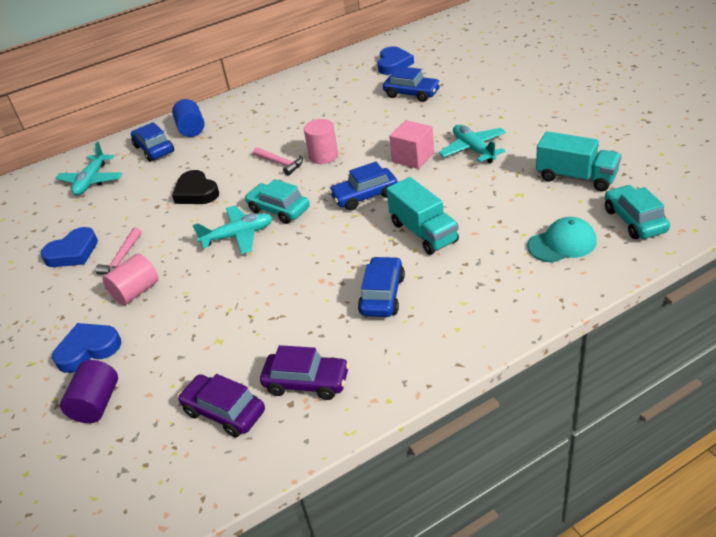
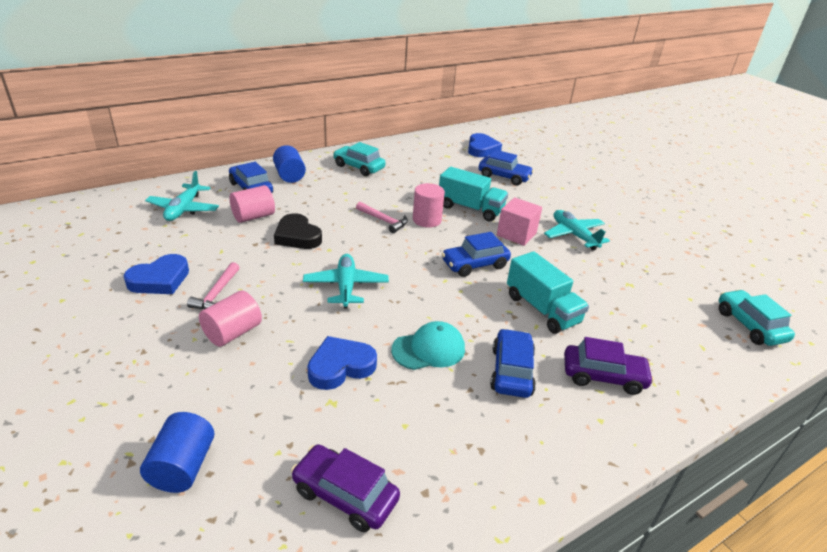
camera: 10 degrees left, 5 degrees down
(88, 350) = (174, 395): blue heart -> blue heart (340, 366)
(97, 404) = (182, 467): purple cylinder -> blue cylinder
(156, 178) = (253, 216): none -> pink cylinder
(238, 235) = (346, 286): turquoise plane -> turquoise plane turned 75 degrees counterclockwise
(279, 210) = (387, 266): turquoise car -> turquoise car (359, 167)
(307, 382) = (441, 466): purple car -> purple car (603, 376)
(562, 243) = (686, 339): turquoise cap -> turquoise cap (428, 349)
(576, 177) = (680, 275): turquoise truck -> turquoise truck (470, 209)

